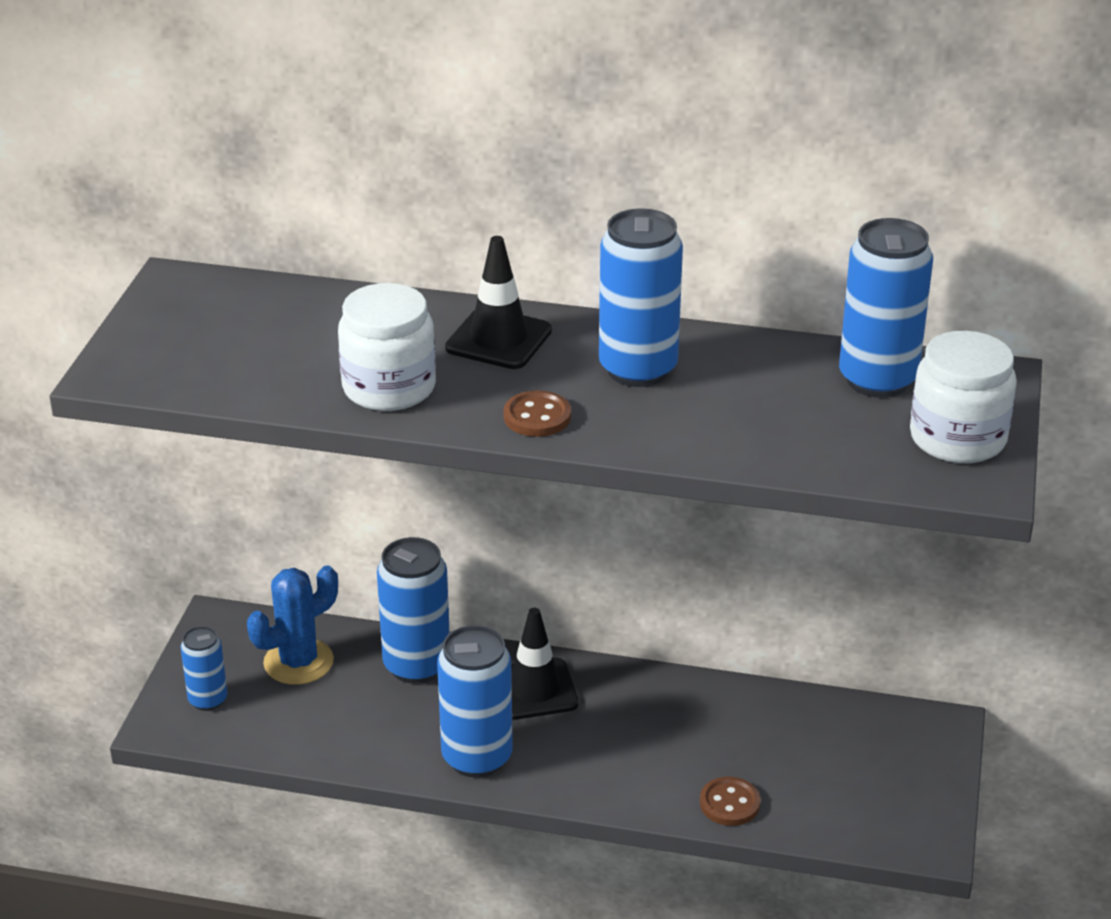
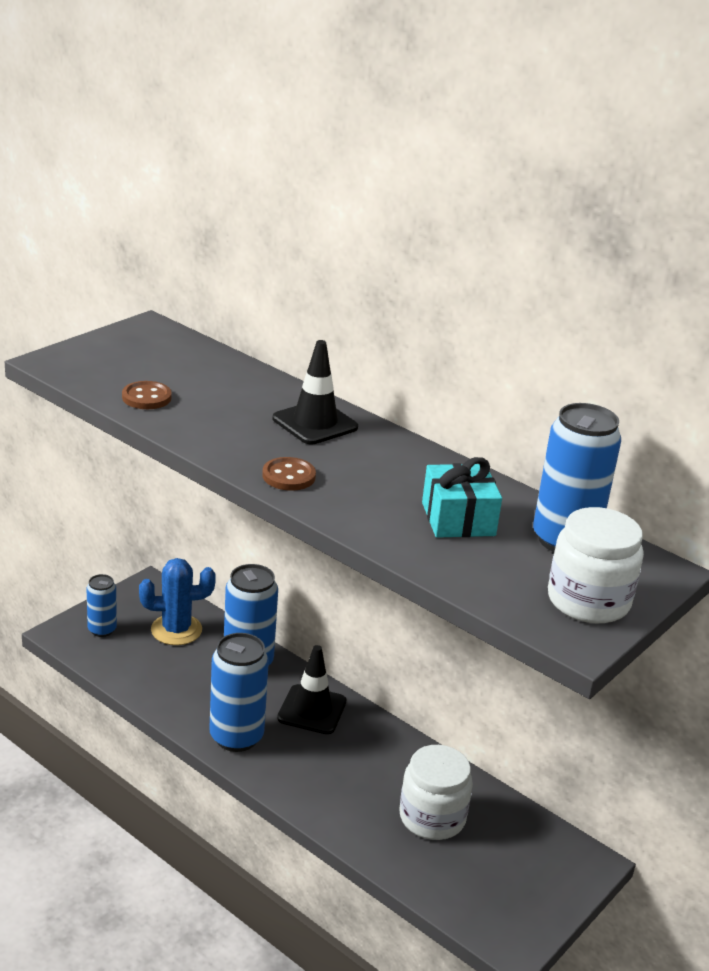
camera: 25 degrees right, 5 degrees down
(389, 388) = (210, 426): white jar -> white jar (432, 817)
(638, 369) = (391, 473): blue can -> none
(729, 803) = (383, 845): brown button -> brown button (146, 397)
(755, 397) = (458, 519): none -> turquoise gift

